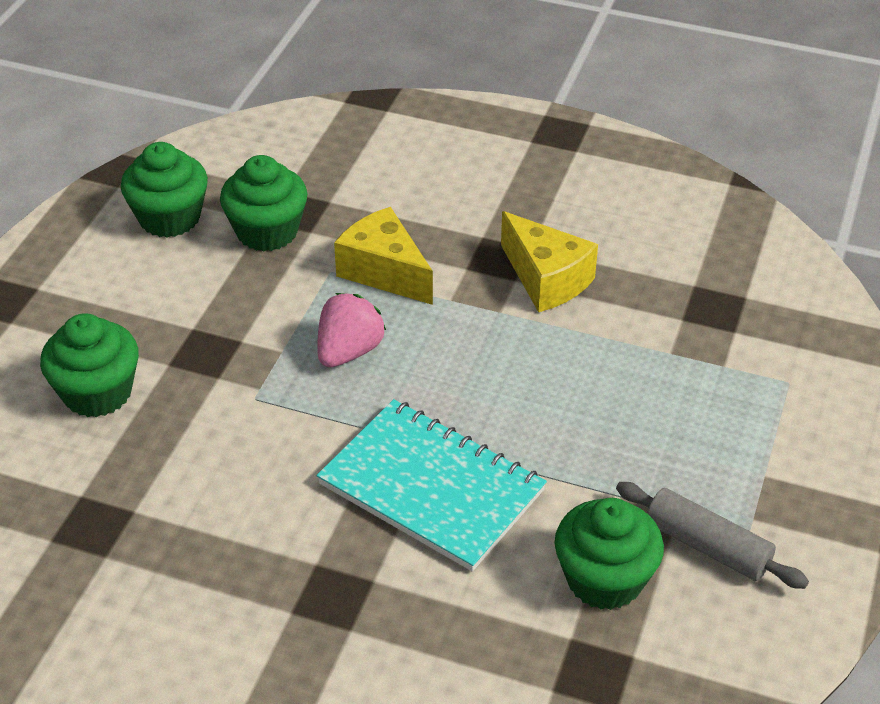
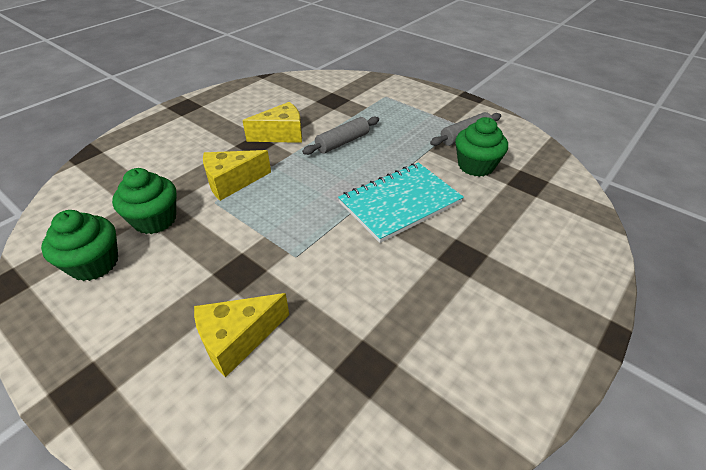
camera: 70 degrees left, 0 degrees up
(97, 392) = (238, 340): green cupcake -> yellow cheese
(349, 351) = (284, 209): pink strawberry -> none
(570, 365) = (342, 142): none -> grey rolling pin

